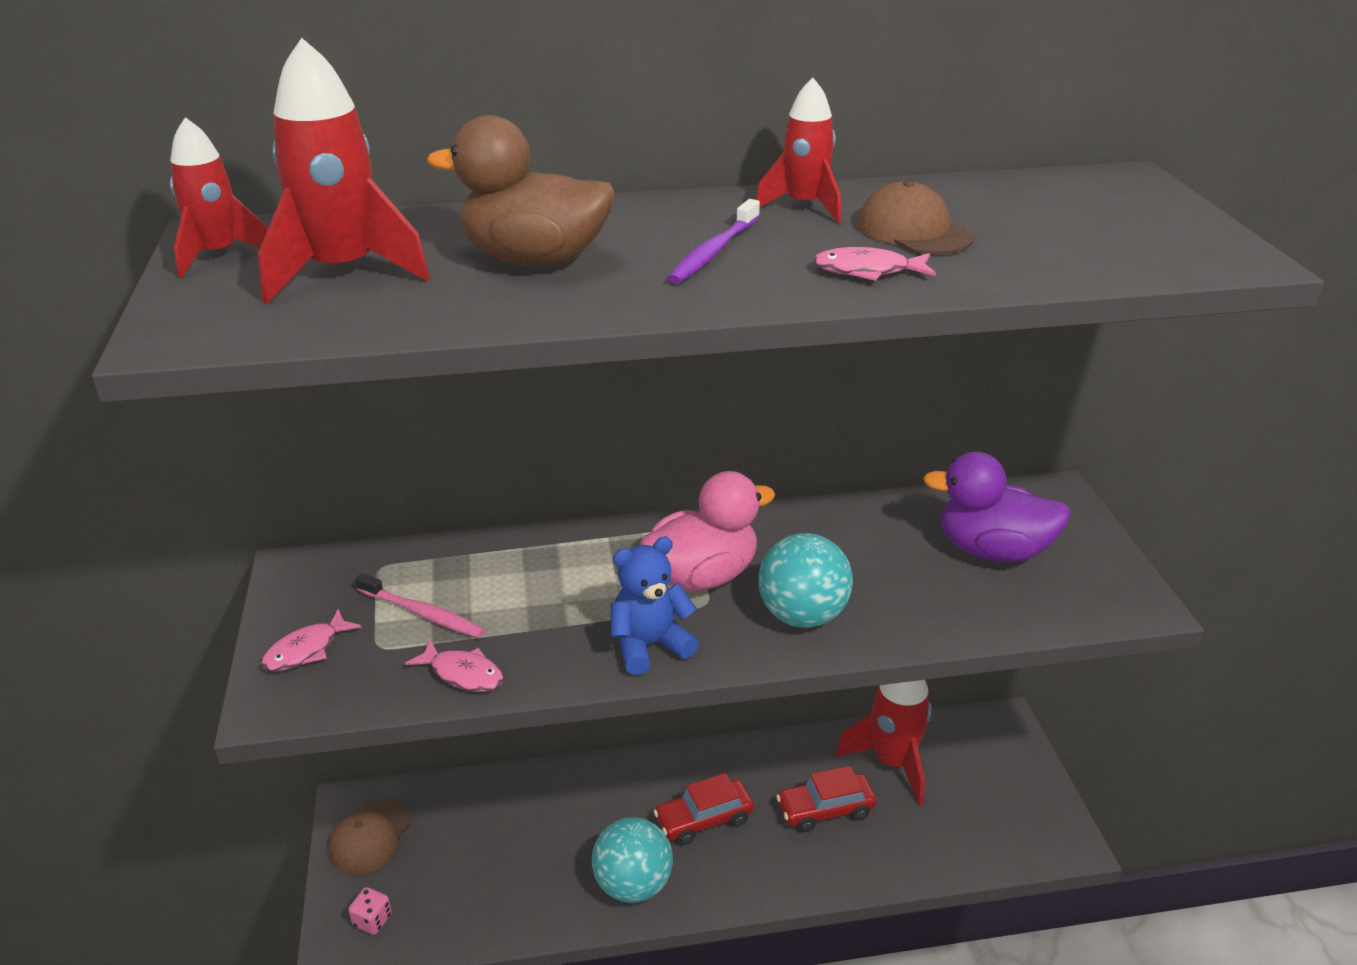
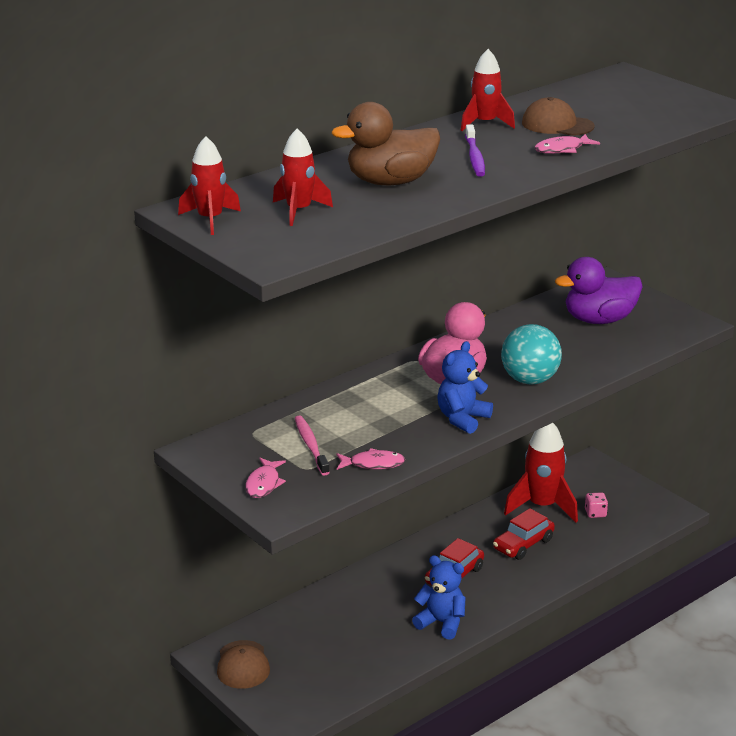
camera: 30 degrees left, 5 degrees down
(343, 272) = (299, 211): red rocket -> red rocket, size x0.63
(372, 920) = (293, 702): pink dice -> pink dice (595, 513)
(422, 613) = (311, 446): pink toothbrush -> pink toothbrush turned 105 degrees counterclockwise
(633, 884) = (441, 623): turquoise ball -> blue teddy bear

